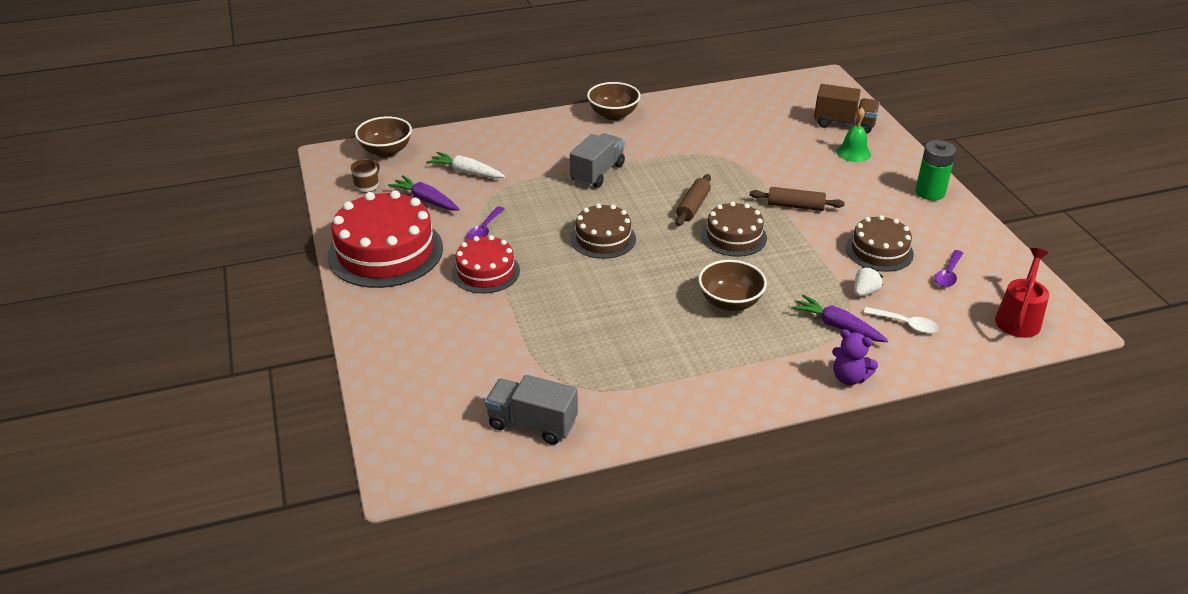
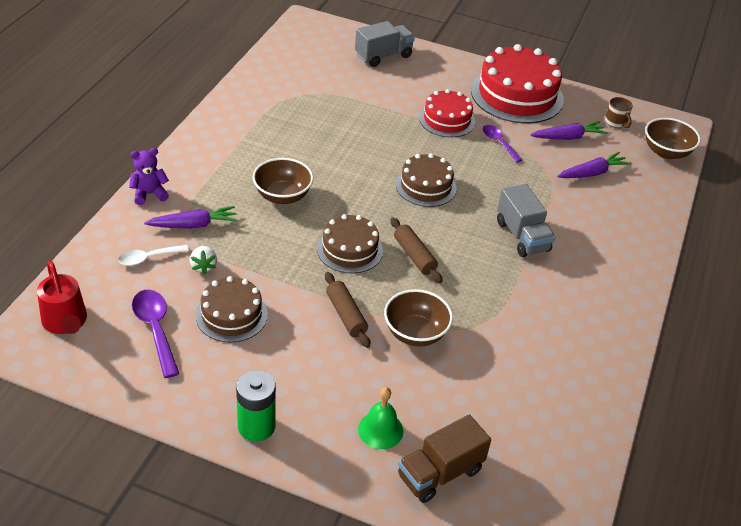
camera: 125 degrees right, 5 degrees up
(466, 172) = (592, 173): white carrot -> purple carrot
(532, 424) = (287, 69): grey truck -> grey truck (383, 56)
(613, 114) = (621, 308): brown bowl -> brown bowl (415, 333)
(795, 206) = (346, 315): brown rolling pin -> brown rolling pin turned 75 degrees counterclockwise
(948, 274) = (155, 329): purple spoon -> purple spoon, size x1.52

